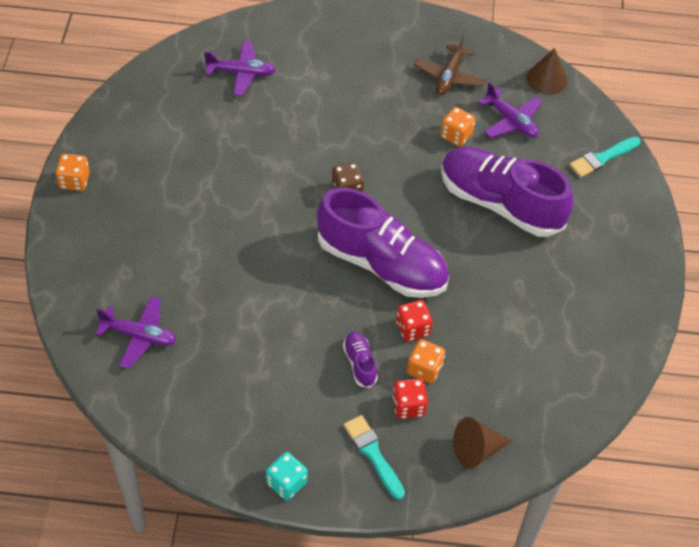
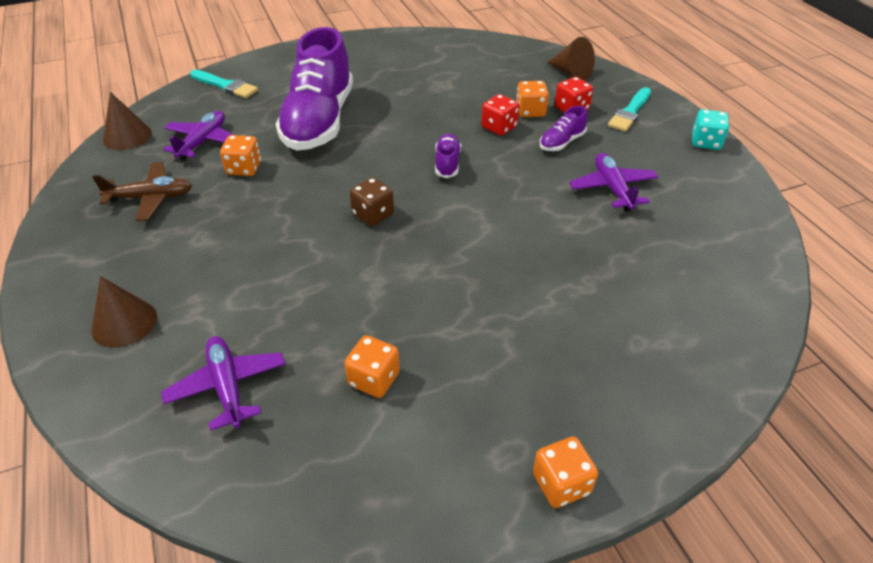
camera: 115 degrees left, 10 degrees down
(139, 336) = (694, 289): purple plane -> purple plane (612, 188)
(199, 134) = (374, 379): none -> orange dice
(324, 42) = (124, 323): none -> brown cone
(381, 264) = (447, 163): purple shoe -> purple shoe, size x0.41

